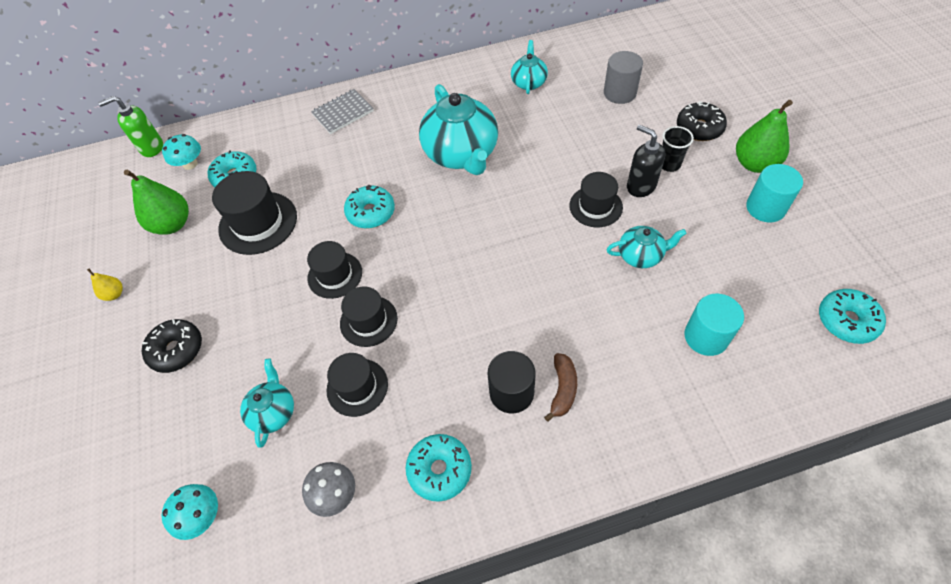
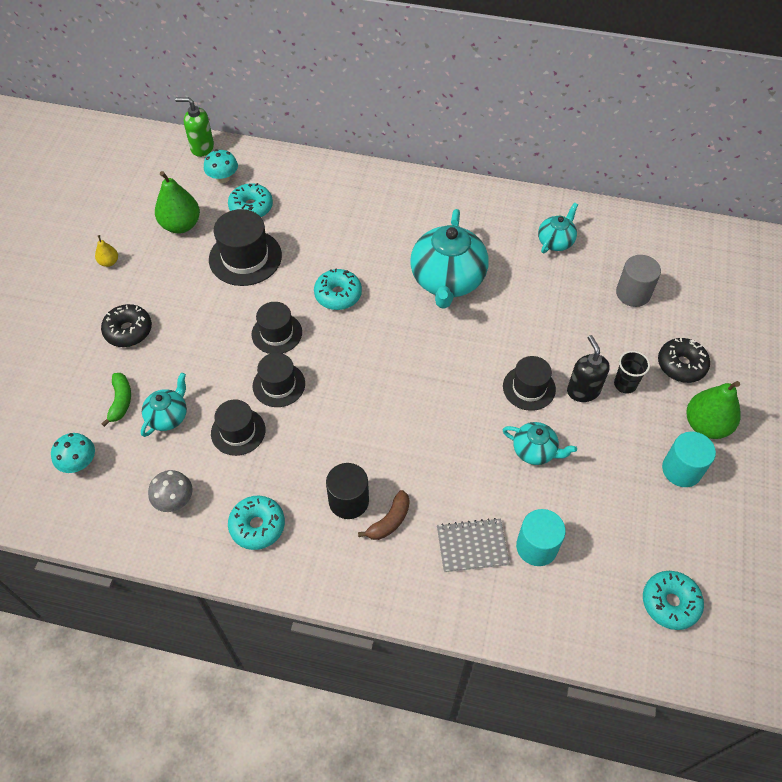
camera: 25 degrees right, 0 degrees up
(211, 425) = (121, 401): none -> green banana
(343, 113) = (373, 191): grey notebook -> grey notebook (472, 546)

